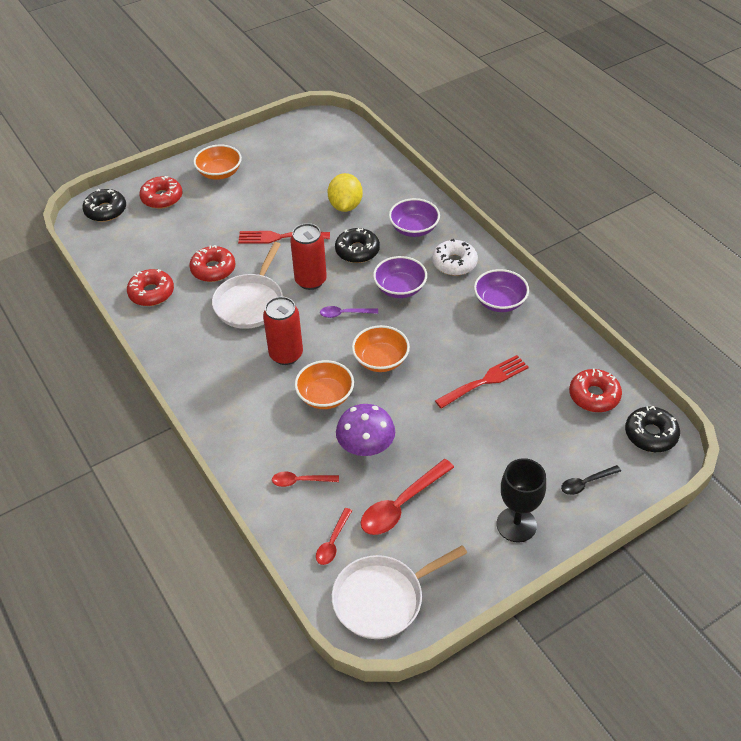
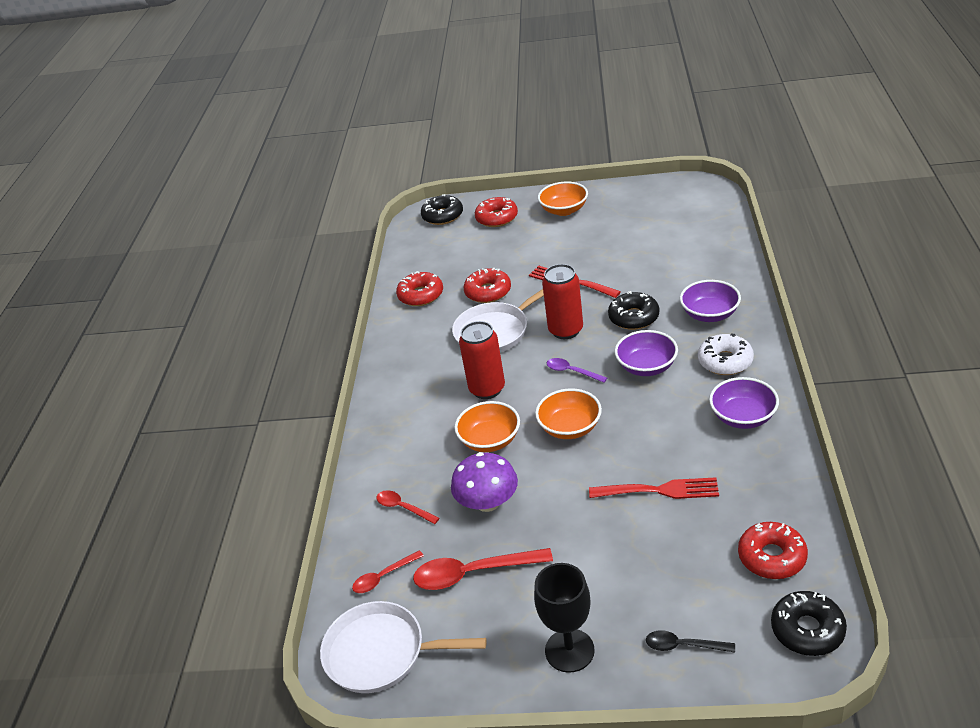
camera: 40 degrees right, 10 degrees down
(345, 206) = (657, 272): yellow lemon -> none

